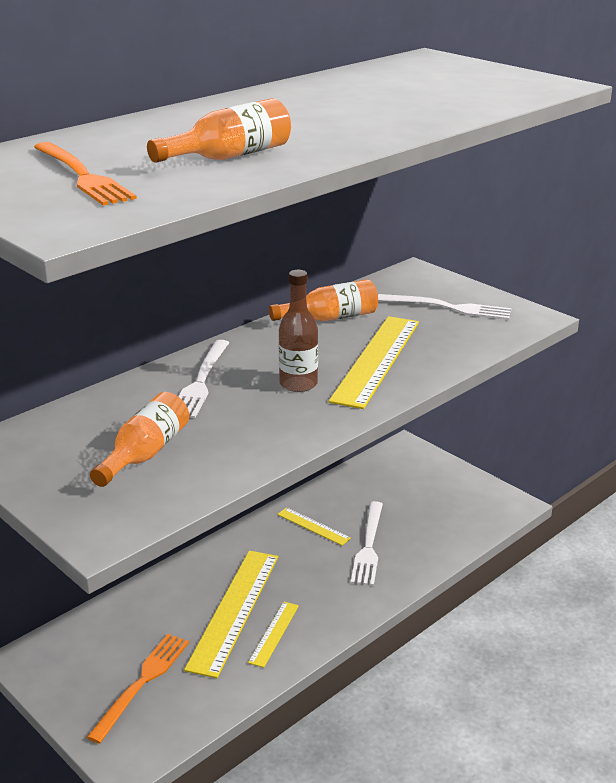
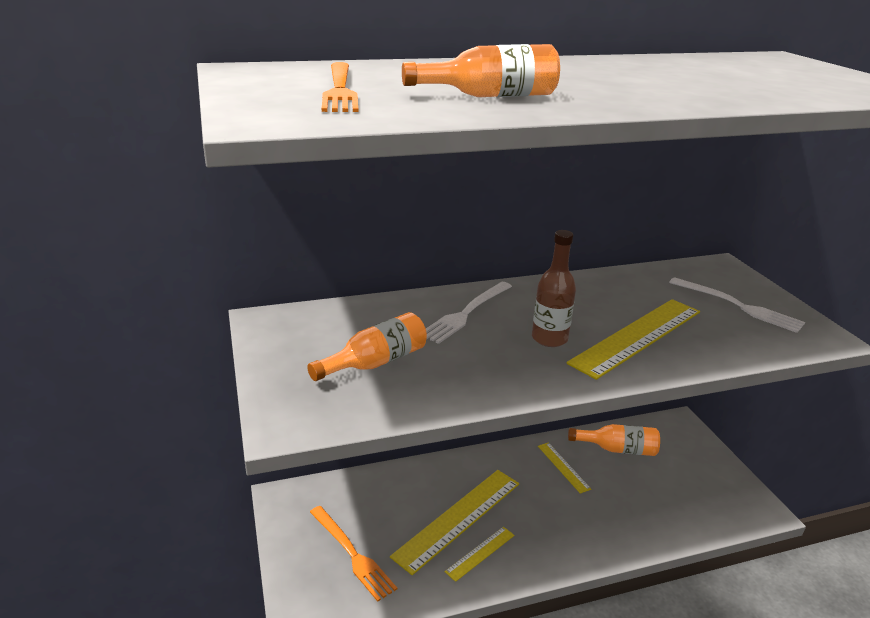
camera: 25 degrees right, 0 degrees up
(142, 683) = (352, 554): orange fork -> orange fork turned 90 degrees clockwise
(330, 318) = (616, 288): orange bottle -> orange bottle (618, 449)
(368, 546) = (603, 502): white fork -> none

